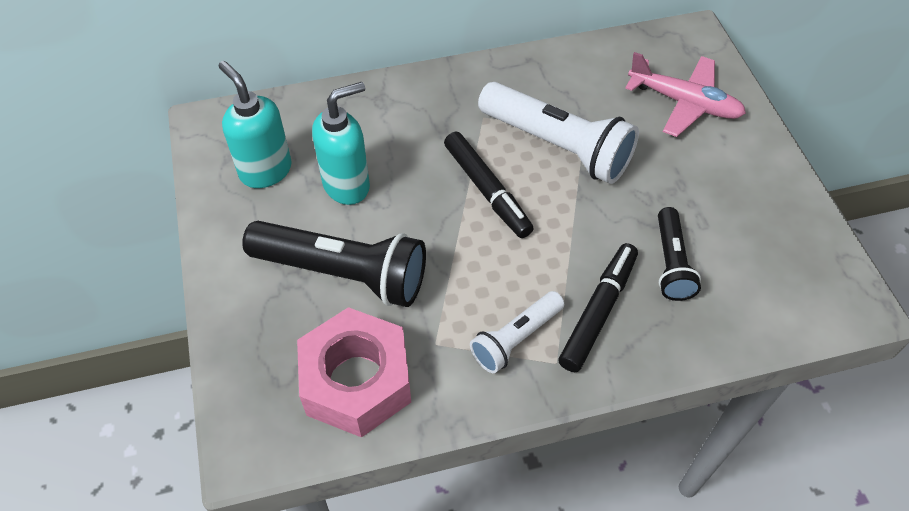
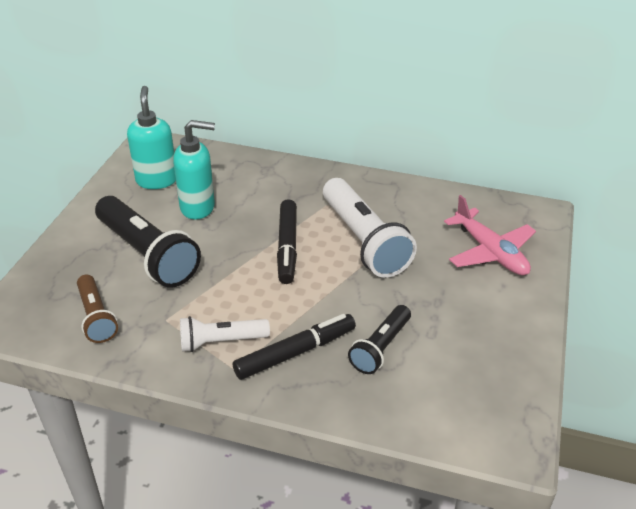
camera: 30 degrees right, 15 degrees down
(357, 381) = (96, 317): pink nut -> brown flashlight

